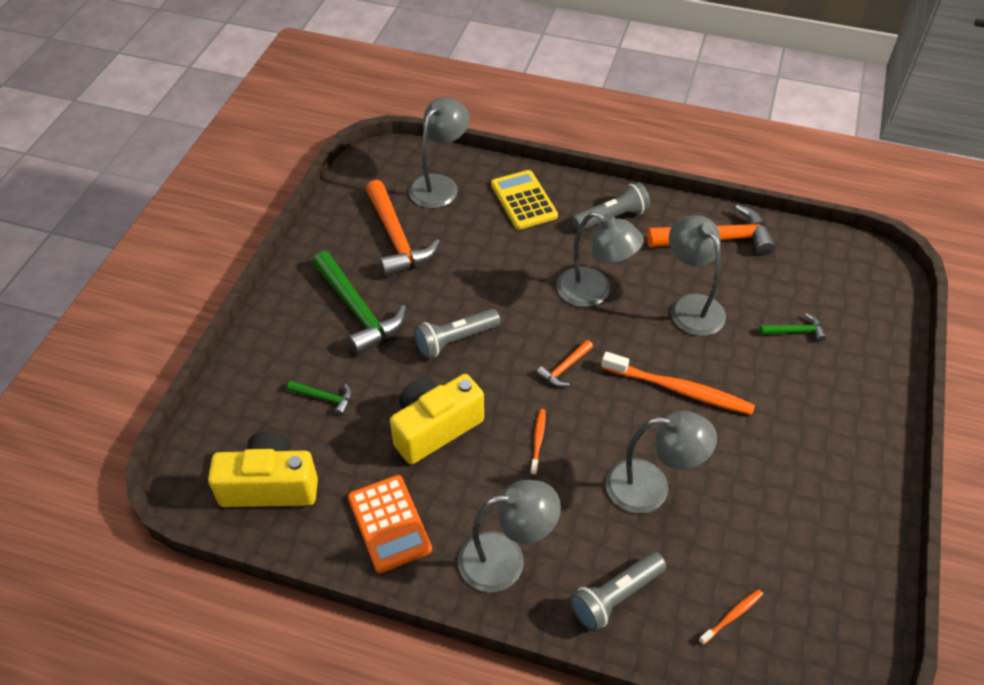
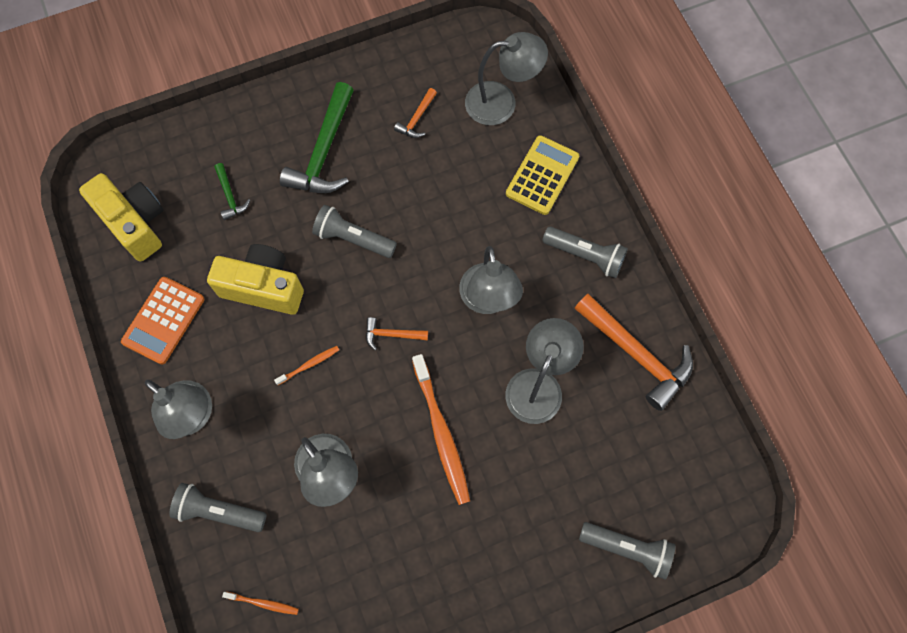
camera: 50 degrees right, 20 degrees up
(396, 238) = (417, 118): orange hammer -> orange hammer, size x0.48
(795, 331) = (582, 485): green hammer -> none
(866, 338) = (627, 549): none -> grey flashlight

